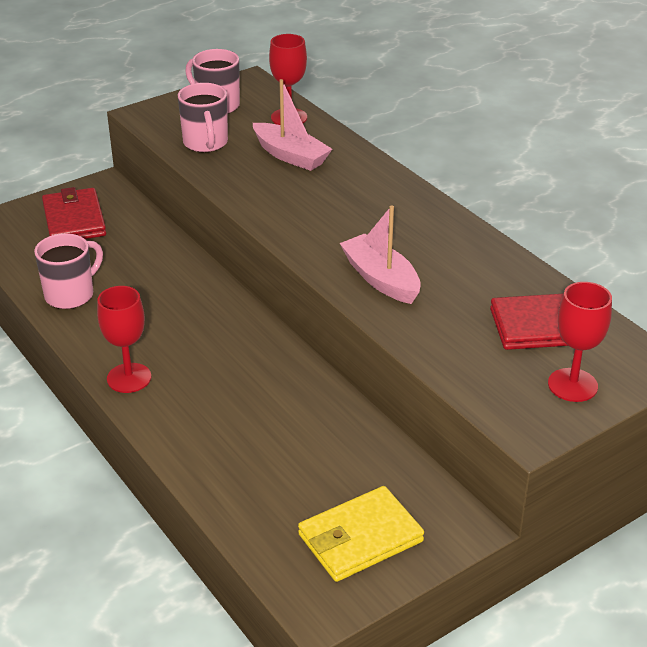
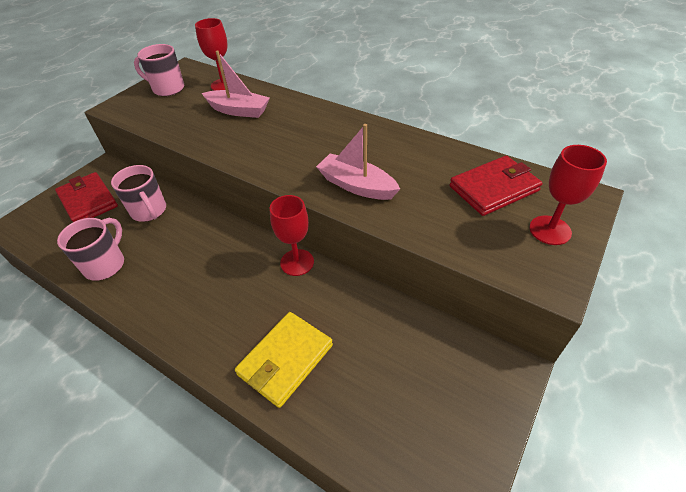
camera: 20 degrees left, 10 degrees up
(129, 378) = (182, 326): red goblet -> red goblet (297, 262)
(205, 143) = (171, 117): pink mug -> pink mug (149, 211)
(360, 538) = (443, 416): yellow wallet -> yellow wallet (285, 360)

